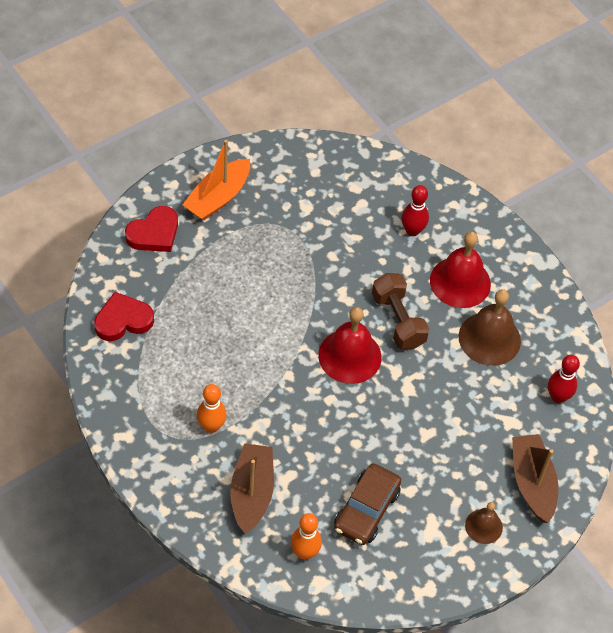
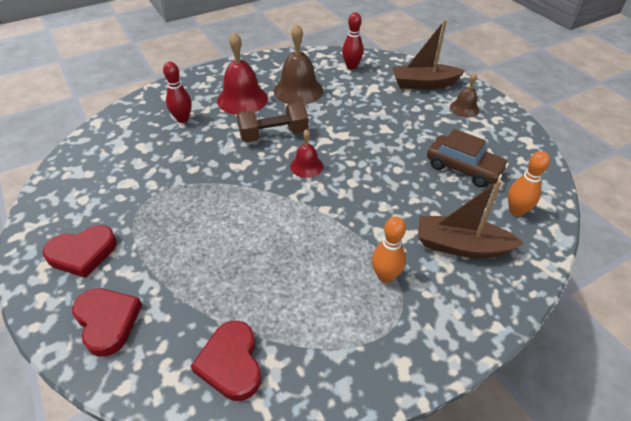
camera: 80 degrees left, 10 degrees down
(218, 197) = (82, 253): orange boat -> red heart
(350, 356) = (306, 166): red bell -> red bell, size x0.56

